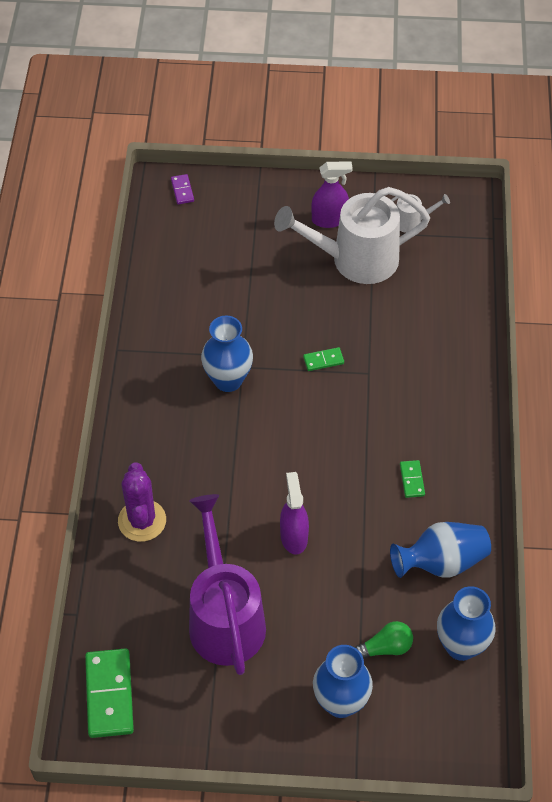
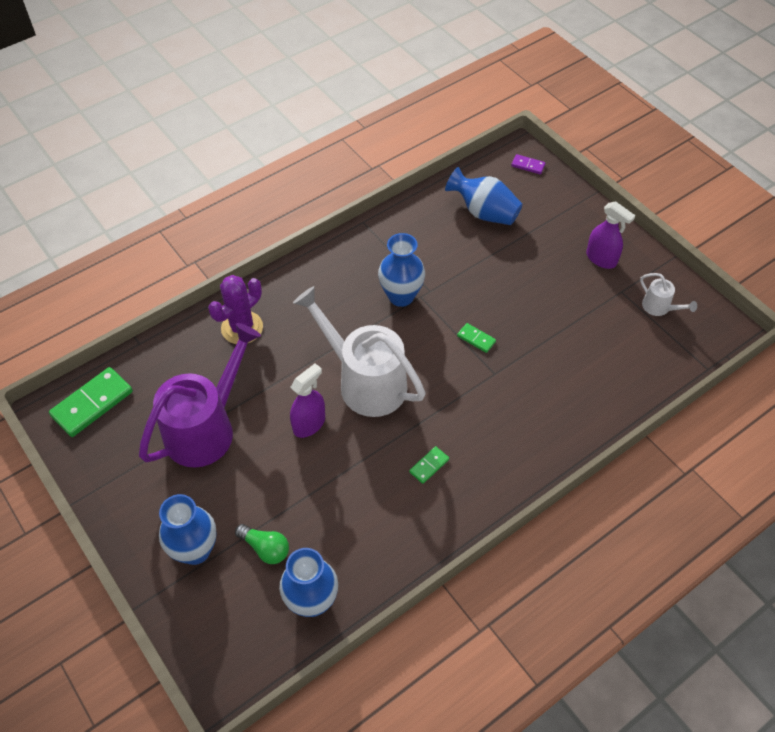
camera: 50 degrees right, 0 degrees up
(182, 190) = (528, 165): purple domino -> purple domino turned 75 degrees clockwise
(354, 260) = (583, 297): white watering can -> white watering can (364, 381)
(441, 562) = (374, 536): blue vase -> blue vase (484, 212)

